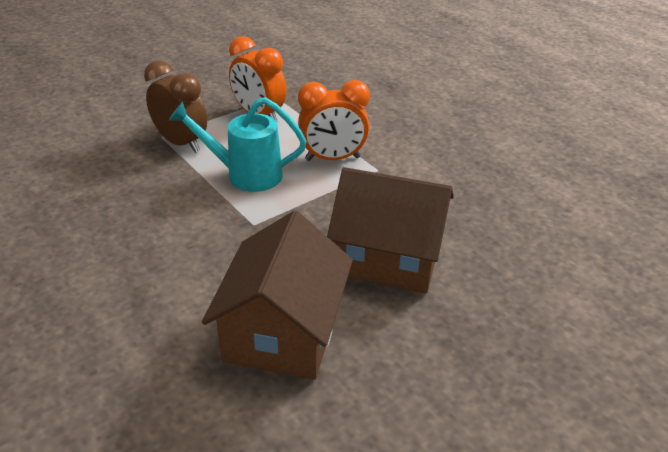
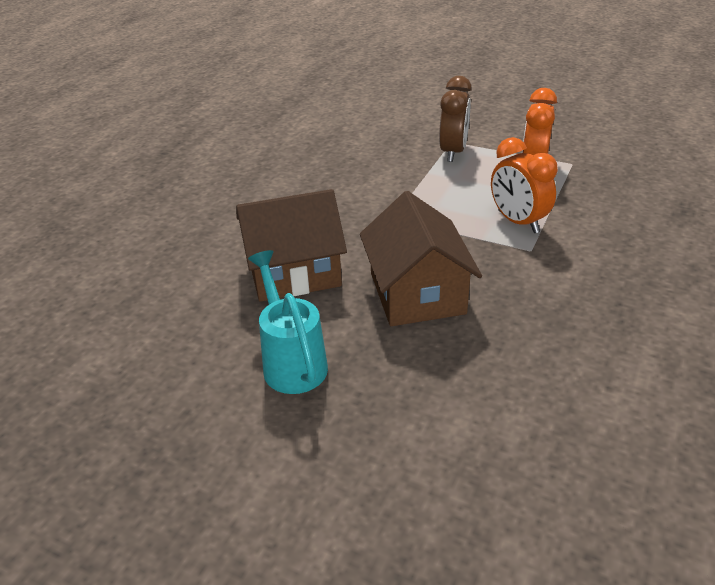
camera: 65 degrees right, 0 degrees up
(245, 175) = (447, 192): turquoise watering can -> turquoise watering can (292, 362)

